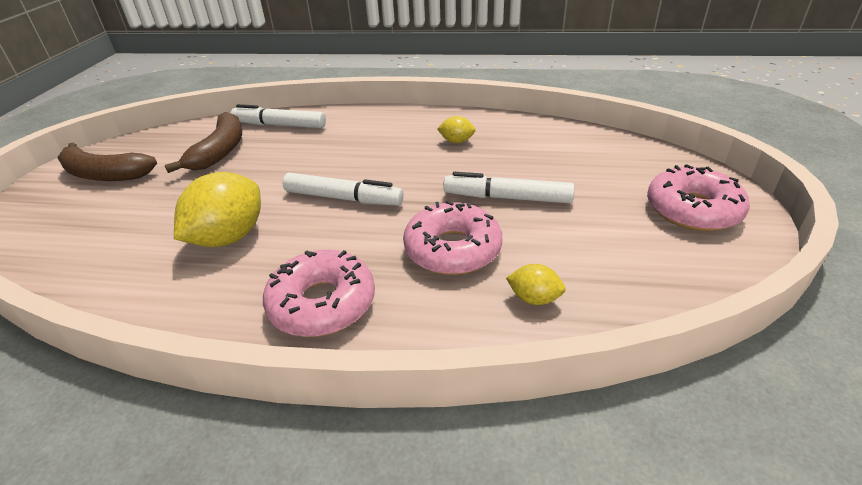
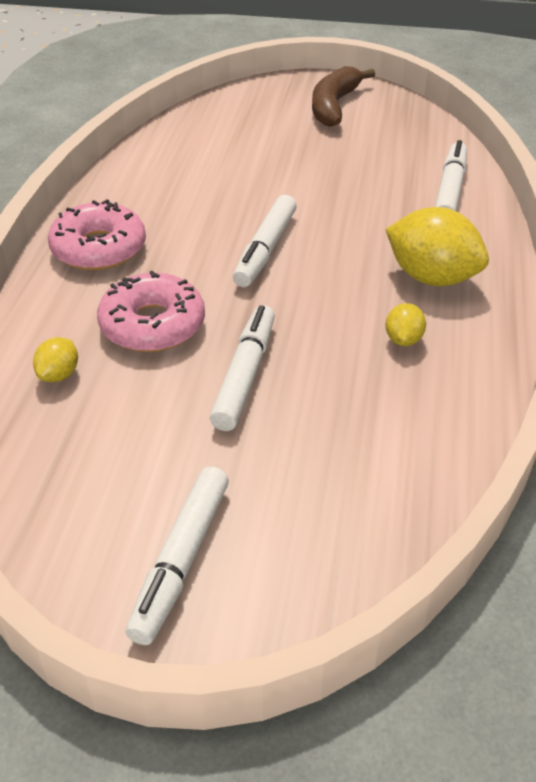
camera: 90 degrees right, 5 degrees up
(220, 151) = (380, 159): brown banana -> none
(229, 237) = (208, 190): yellow lemon -> yellow lemon (432, 277)
(692, 210) = (181, 560): pink donut -> white marker

